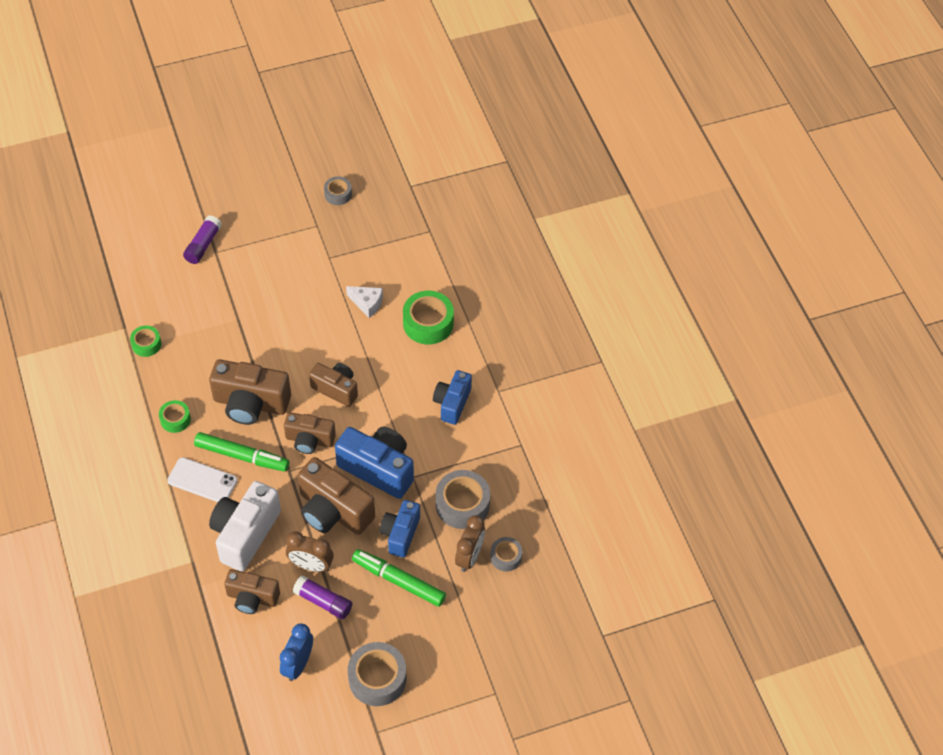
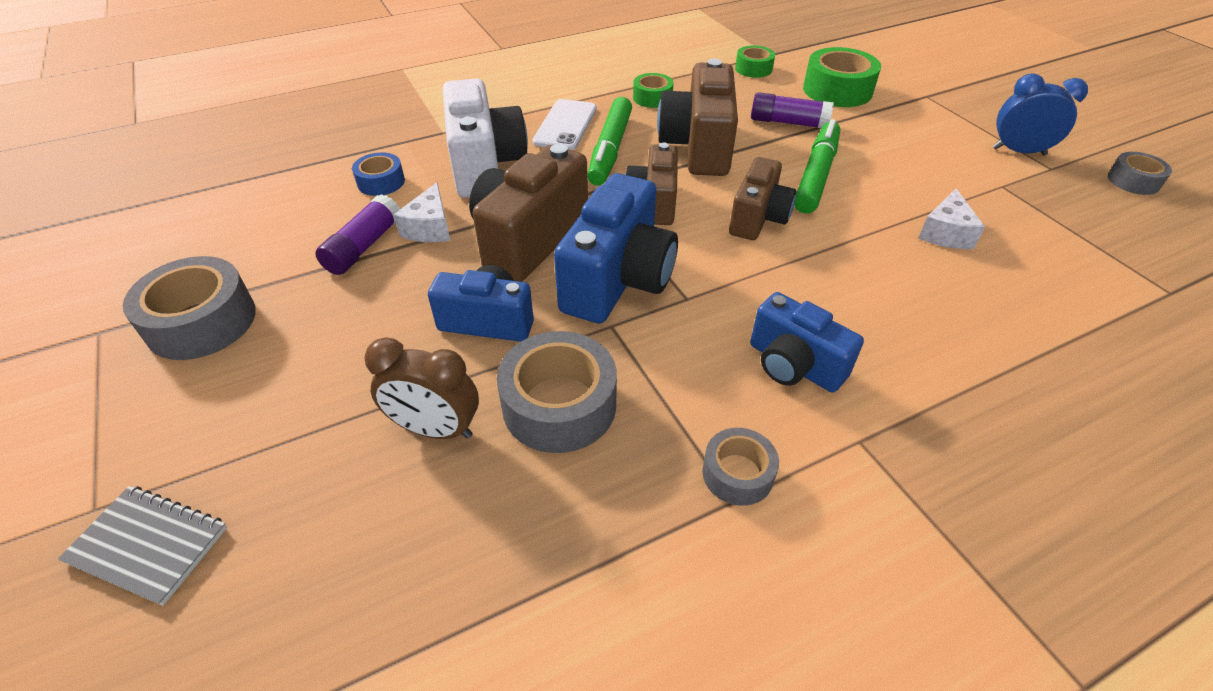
camera: 85 degrees right, 10 degrees down
(203, 245) = (929, 86): purple glue stick -> purple glue stick (788, 122)
(245, 534) = (485, 165): white camera -> white camera turned 60 degrees clockwise
(252, 598) = (381, 182): brown camera -> blue tape
(298, 664) = (259, 234): blue clock -> blue clock (1018, 151)
(311, 565) = (430, 228): brown clock -> white cheese
(399, 581) = (390, 329): green marker -> green marker (815, 175)
(428, 323) = (958, 311): green tape -> green tape (837, 90)
(452, 403) = (794, 365): blue camera -> blue camera turned 150 degrees counterclockwise
(506, 557) = (432, 497): grey tape -> grey tape (737, 474)
(516, 664) = (148, 545): none -> grey notebook

